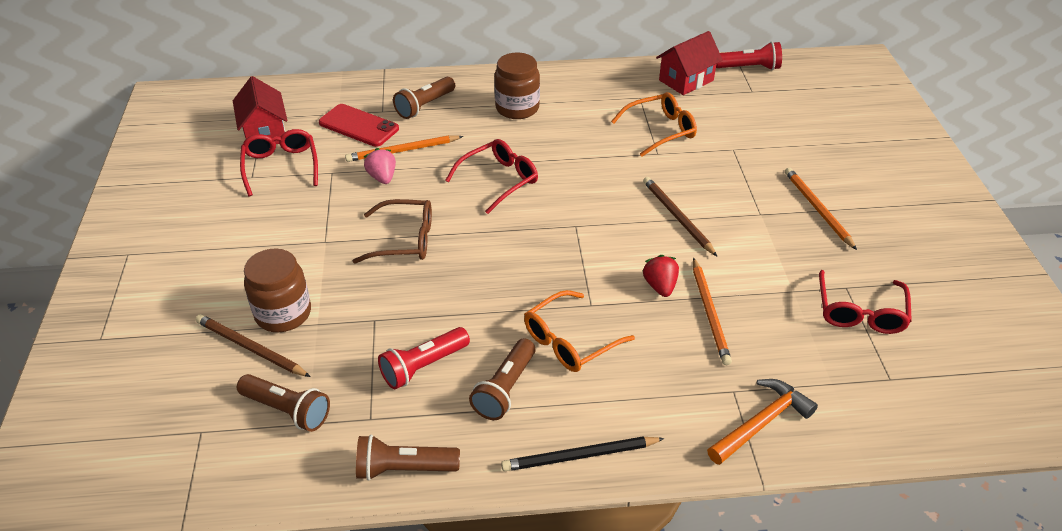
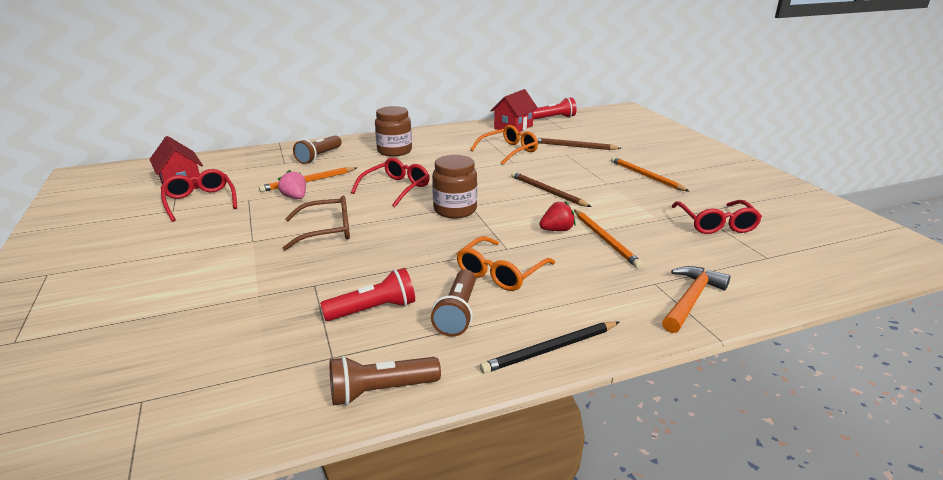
camera: 15 degrees left, 15 degrees down
(250, 348) = (190, 323): brown pencil -> brown pencil (574, 146)
(283, 314) = (221, 293): brown jar -> brown jar (455, 210)
(287, 410) = (240, 365): brown flashlight -> none
(359, 126) = (266, 172): red phone -> none
(423, 366) = (373, 309): red flashlight -> red flashlight turned 150 degrees counterclockwise
(660, 286) = (557, 230): red strawberry -> red strawberry turned 90 degrees clockwise

